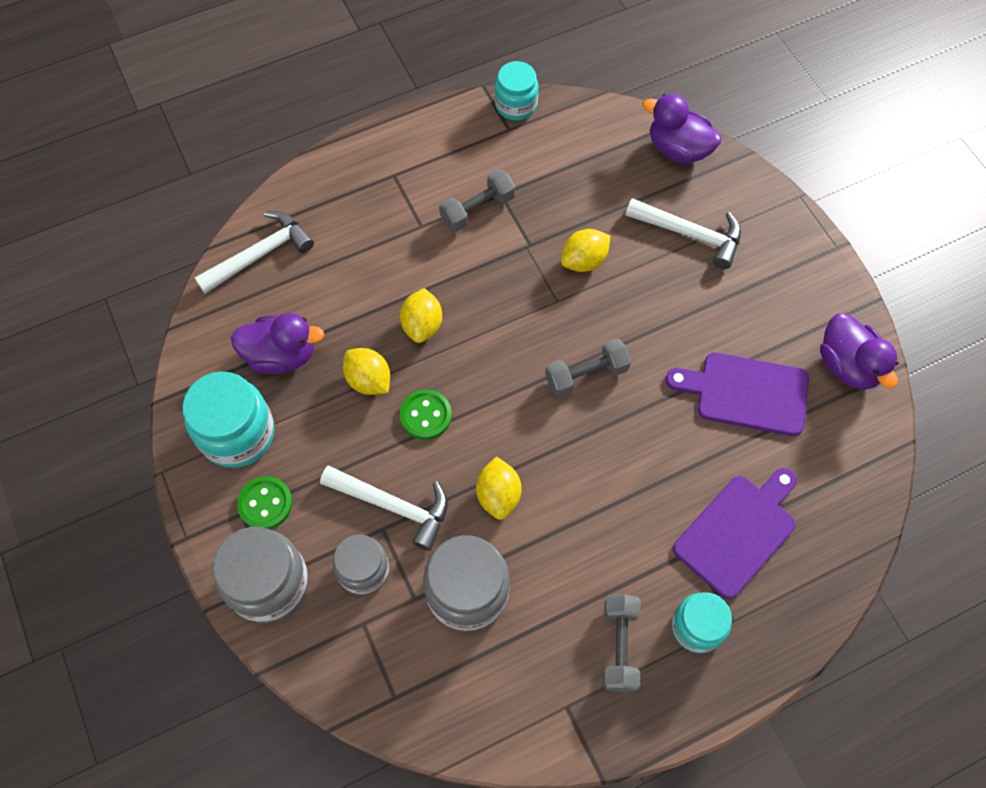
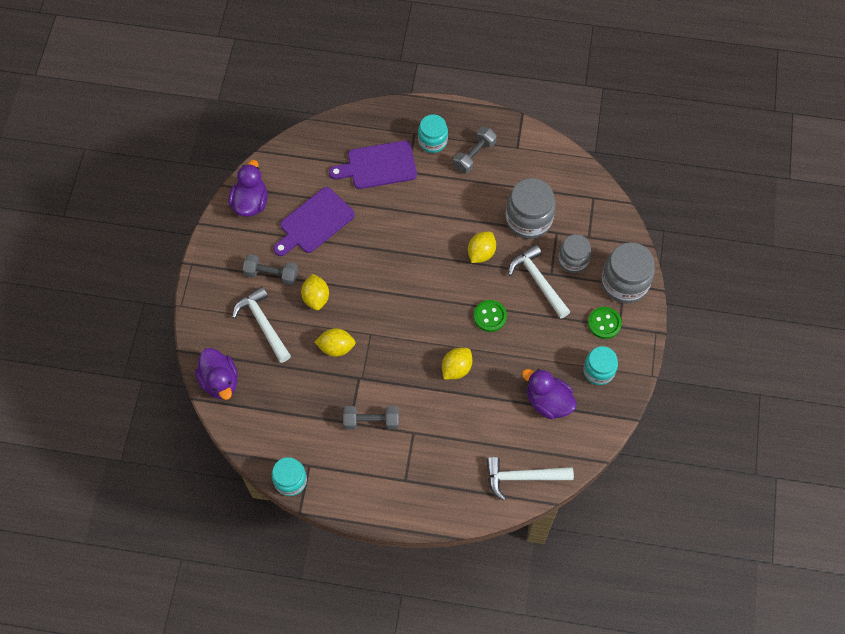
camera: 145 degrees left, 0 degrees up
(237, 434) = (598, 371): turquoise jar -> turquoise jar, size x0.64
(369, 380) = (508, 355): yellow lemon -> yellow lemon (316, 298)
(586, 375) = (388, 283): grey dumbbell -> grey dumbbell (271, 274)
(746, 393) = (314, 222): purple cutting board -> purple cutting board turned 90 degrees clockwise

